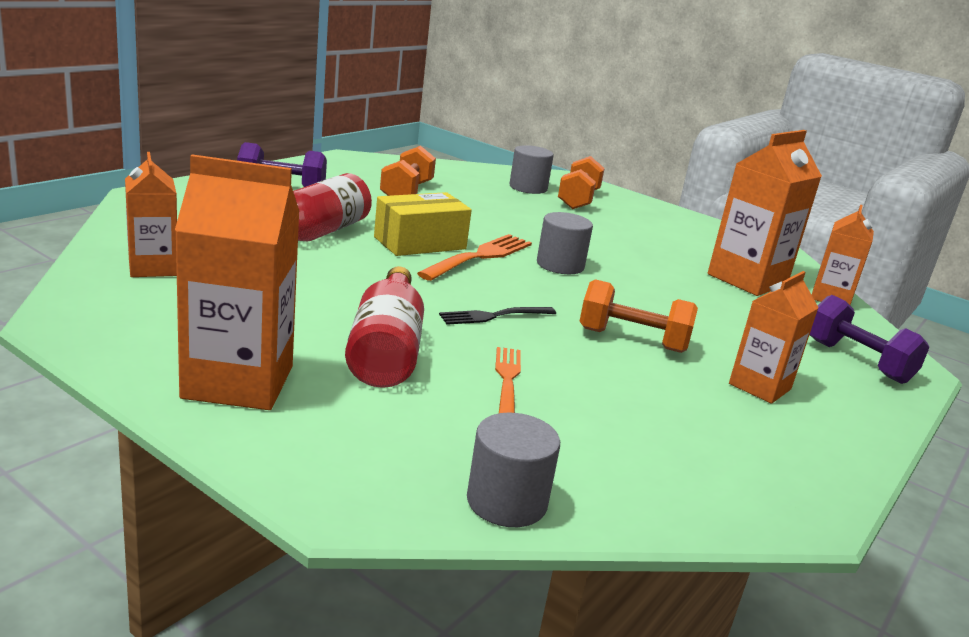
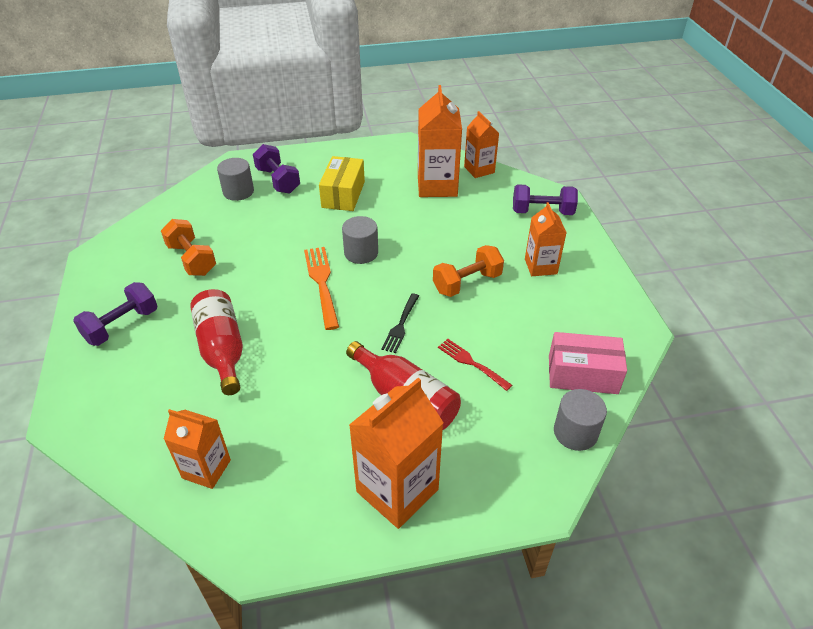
camera: 45 degrees left, 20 degrees up
(420, 243) = (279, 301): yellow box -> yellow box (343, 194)
(507, 379) = (471, 363): orange fork -> red fork
(578, 200) = (278, 180): orange dumbbell -> purple dumbbell
(625, 478) = (582, 374): none -> pink box

